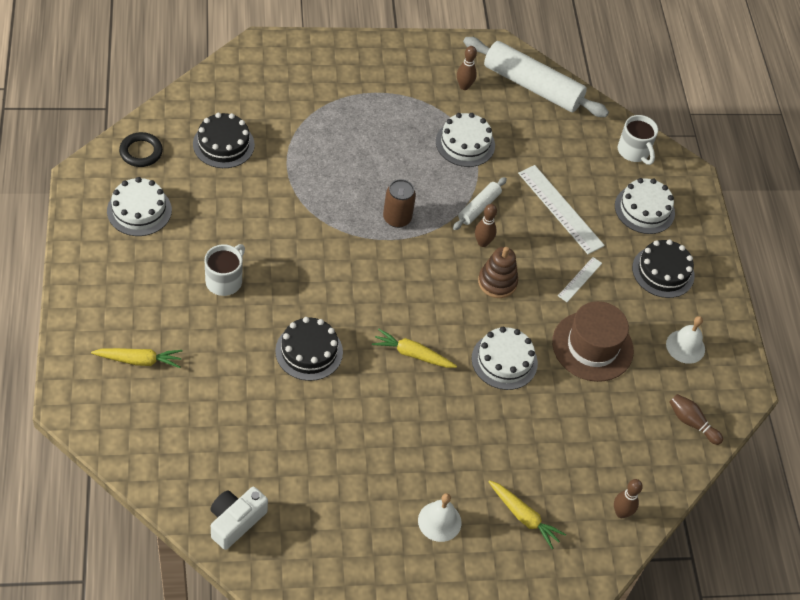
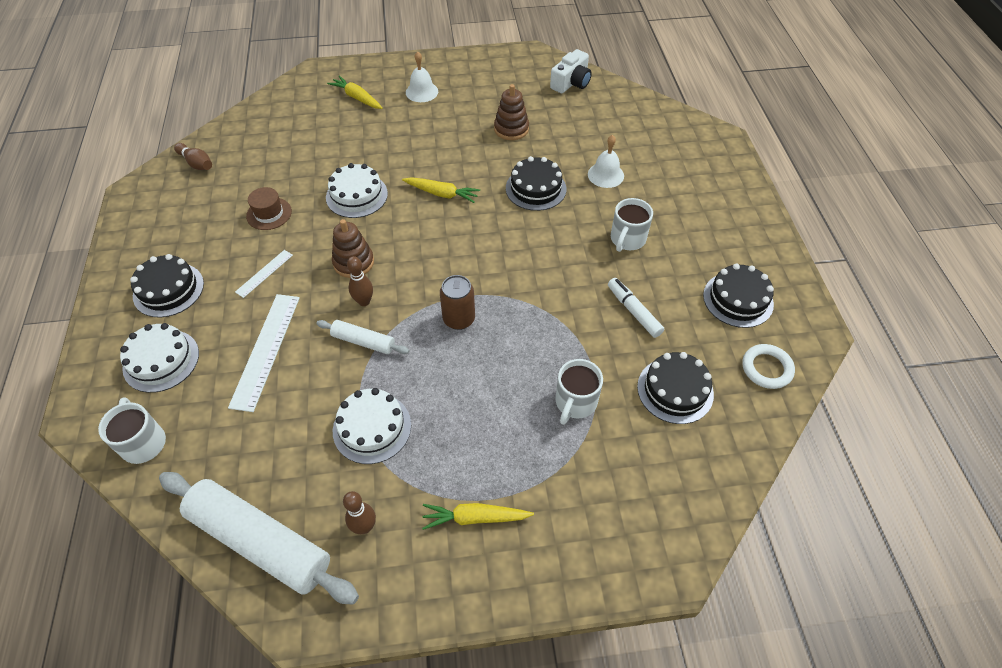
camera: 175 degrees left, 0 degrees up
(139, 210) = (738, 299): white cake -> black cake
(139, 360) = (680, 170): yellow carrot -> yellow carrot (475, 518)
(141, 152) = (766, 368): black ring -> white ring
(239, 209) = (633, 311): none -> white marker
(306, 144) = (575, 402): none -> white mug
(327, 443) = (511, 129): none -> brown stacking toy
(479, 207) = (363, 341): white rolling pin -> white rolling pin turned 75 degrees clockwise
(560, 209) = (265, 350): white ruler -> white ruler turned 45 degrees clockwise
(592, 346) = (269, 214): brown hat -> brown hat, size x0.57
(621, 513) = (280, 105): brown bowling pin -> none
(685, 346) = (175, 221): white bell -> white bell (605, 175)

